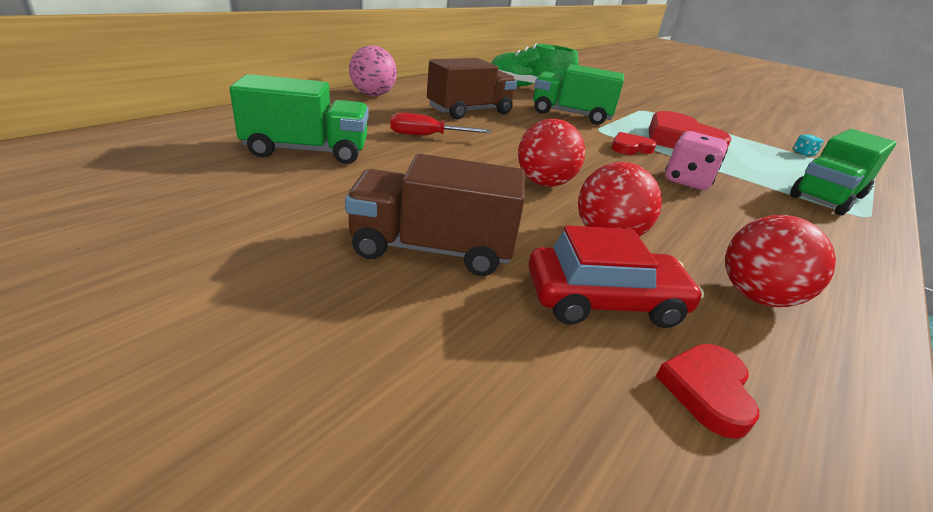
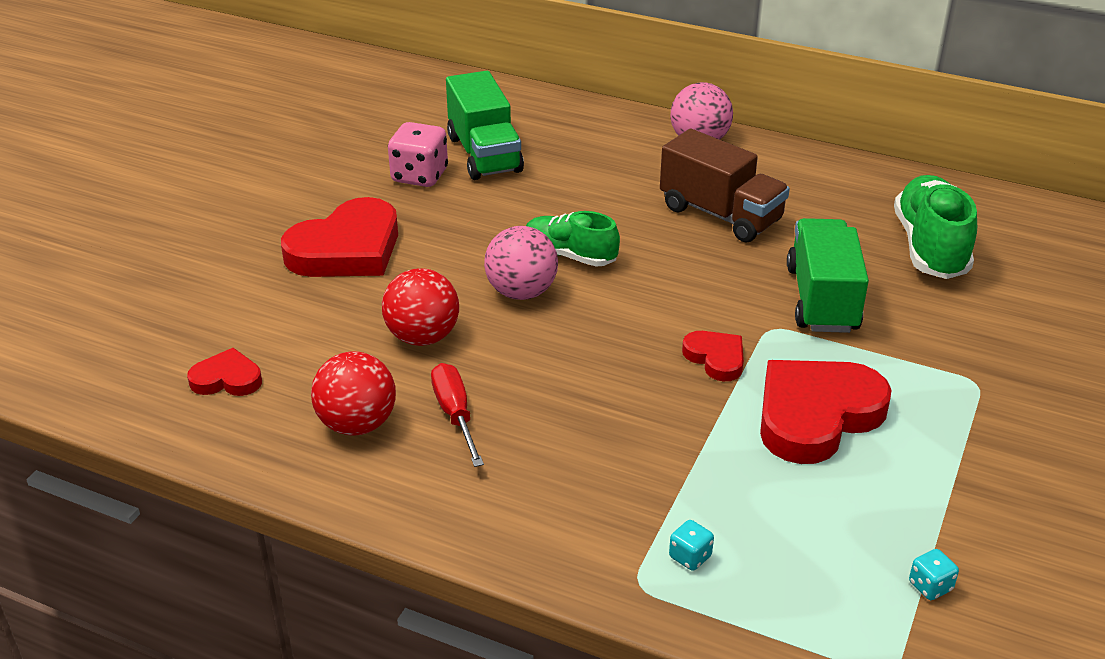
camera: 80 degrees right, 5 degrees up
(427, 136) = (590, 203): red screwdriver -> red screwdriver (455, 414)
(432, 249) = (347, 249): brown truck -> red heart
(498, 157) = (569, 255): none -> green shoe
(544, 183) = (521, 292): red ball -> pink ball
(604, 301) = (313, 335): red car -> none
(687, 181) = (624, 406): pink dice -> pink dice (419, 176)
(827, 197) = (690, 557): green truck -> turquoise dice

